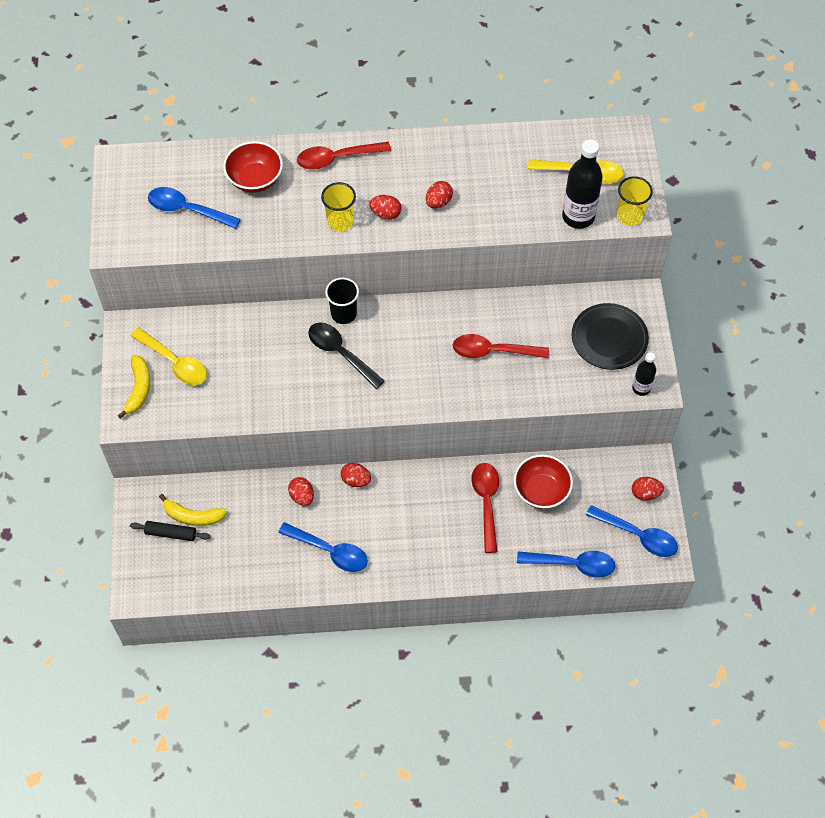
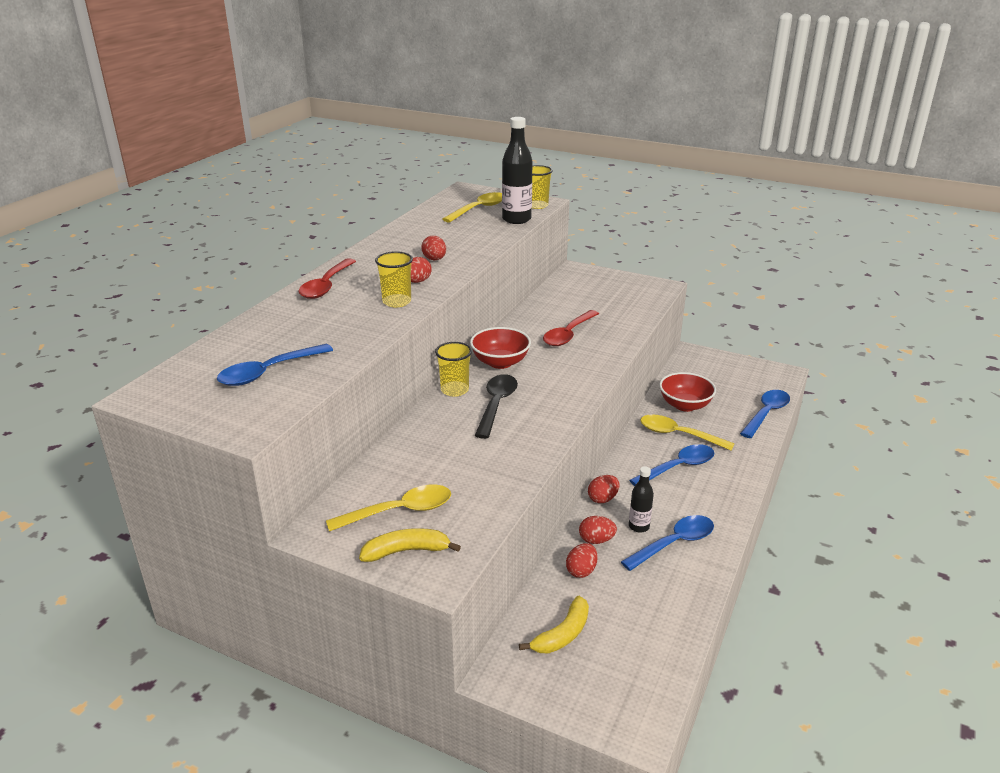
camera: 60 degrees left, 30 degrees down
(139, 389) = (406, 551): yellow banana -> yellow banana turned 45 degrees counterclockwise
(171, 533) = (573, 663): black rolling pin -> none
(255, 179) = (288, 327): red bowl -> red bowl (500, 362)
(340, 353) = (496, 404): black spoon -> black spoon turned 120 degrees clockwise
(343, 314) = (454, 390): black cup -> yellow cup
(486, 502) = (678, 435): red spoon -> yellow spoon
(609, 338) = (602, 289): black plate -> none
(638, 535) = (755, 377): blue spoon -> blue spoon (678, 467)
(641, 388) = (658, 291): black bottle -> black bottle (639, 526)
(645, 493) = (718, 363): red egg -> red egg (581, 571)

